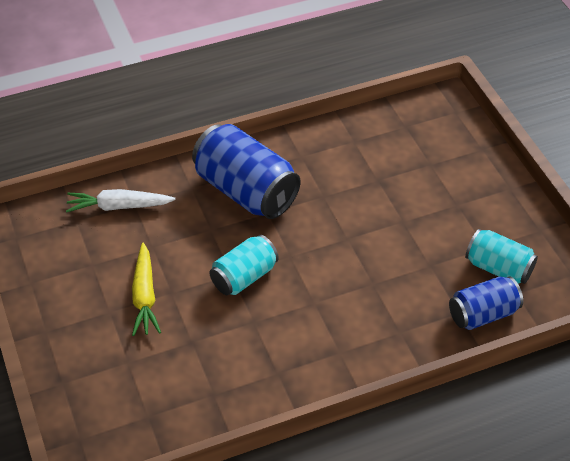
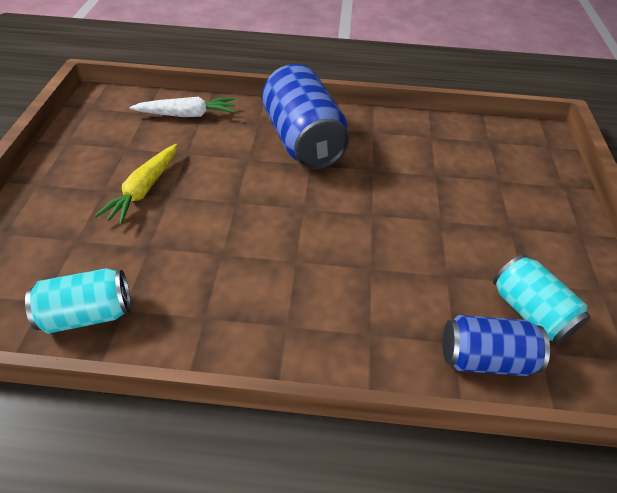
camera: 25 degrees right, 0 degrees up
(118, 206) = (187, 115): white carrot -> white carrot turned 150 degrees clockwise
(244, 277) = (246, 209): turquoise can -> turquoise can (88, 314)

